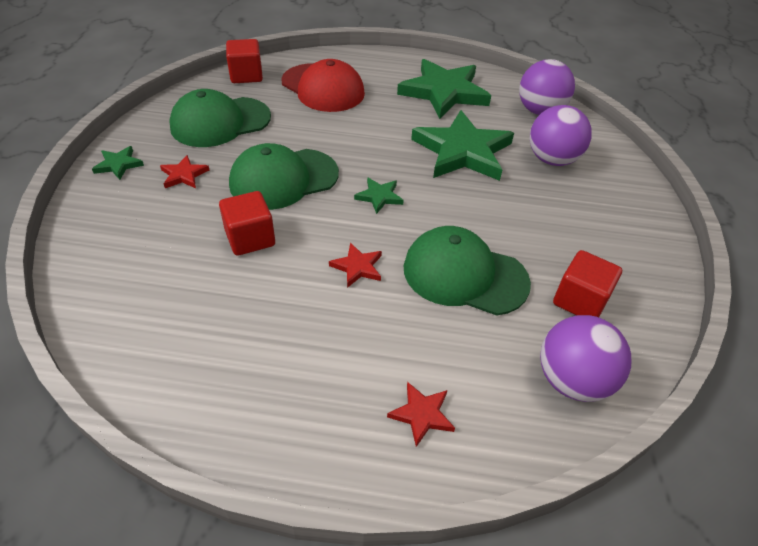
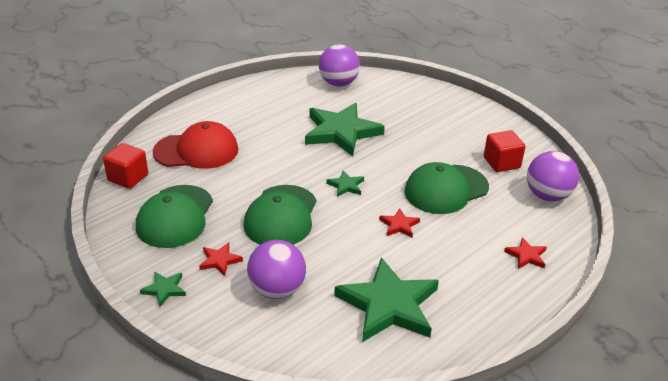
camera: 50 degrees left, 10 degrees down
(250, 238) = (326, 257): red cube -> none
(444, 92) = (272, 105): green star -> green star (389, 305)
(552, 160) = (387, 106): purple ball -> purple ball (277, 290)

